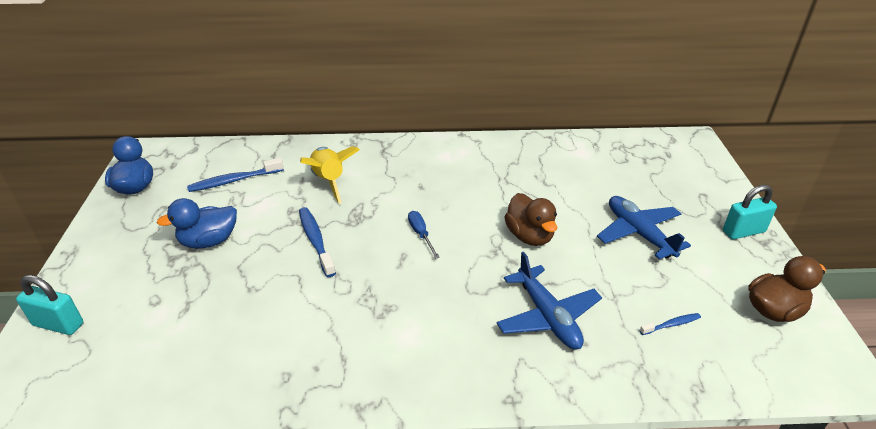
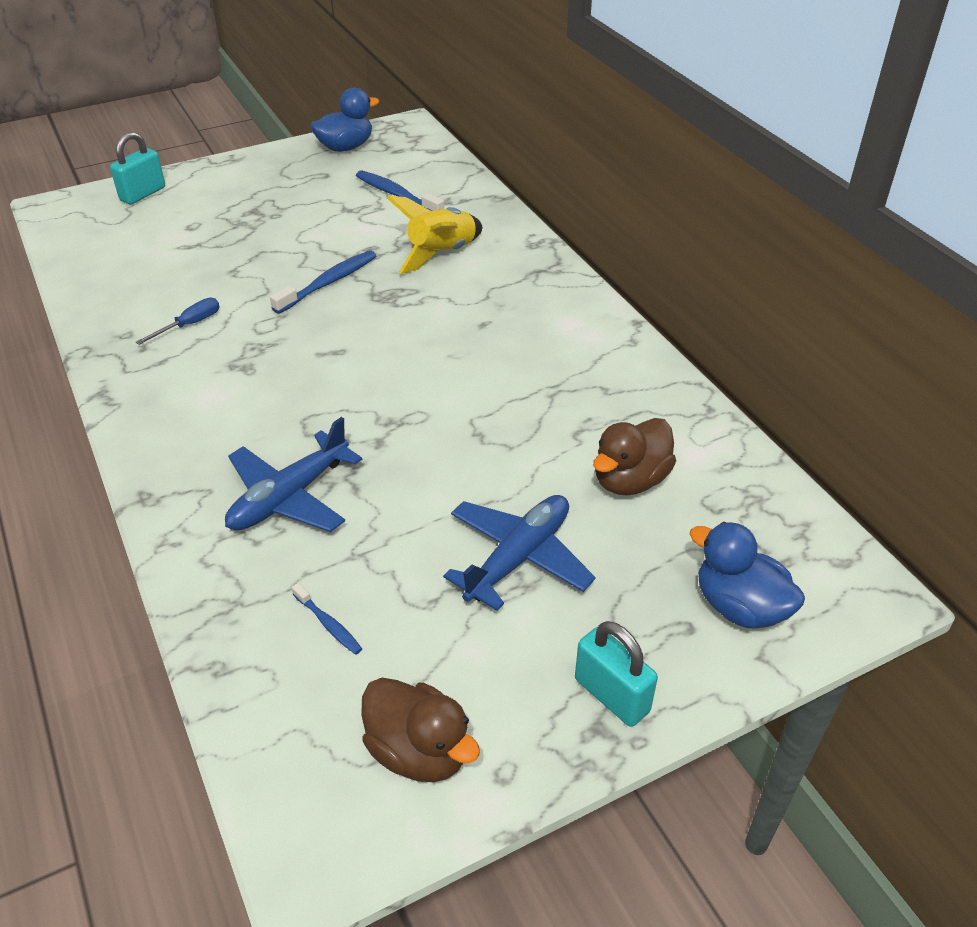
camera: 65 degrees right, 5 degrees up
(58, 324) = (143, 194): turquoise padlock -> turquoise padlock turned 45 degrees clockwise
(209, 241) = (289, 220): blue duck -> blue duck (739, 607)
(421, 234) = (386, 352): blue screwdriver -> blue screwdriver (190, 324)
(529, 236) = (440, 445): brown duck -> brown duck (630, 480)

